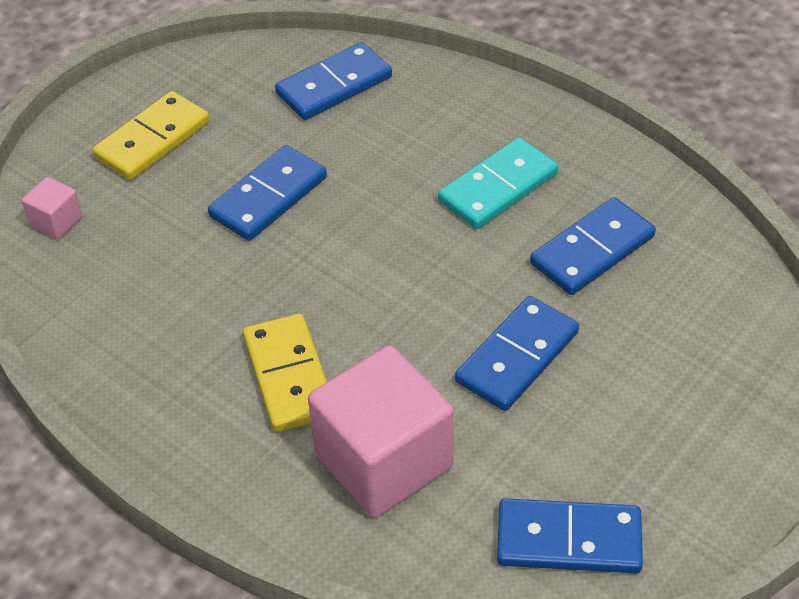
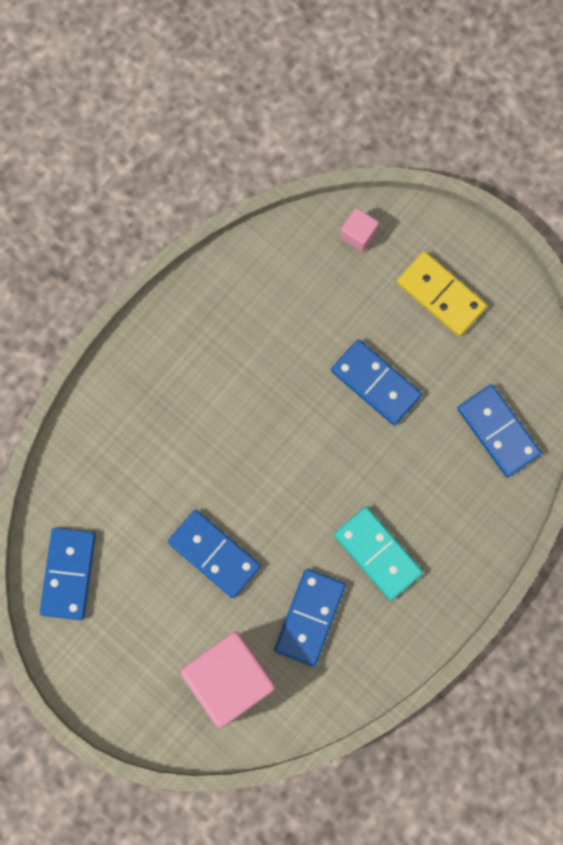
camera: 90 degrees right, 30 degrees up
(289, 376) = (207, 401): yellow domino -> none
(383, 461) = (135, 461): pink cube -> pink cube (230, 679)
(592, 250) = (310, 617): blue domino -> blue domino turned 60 degrees clockwise

